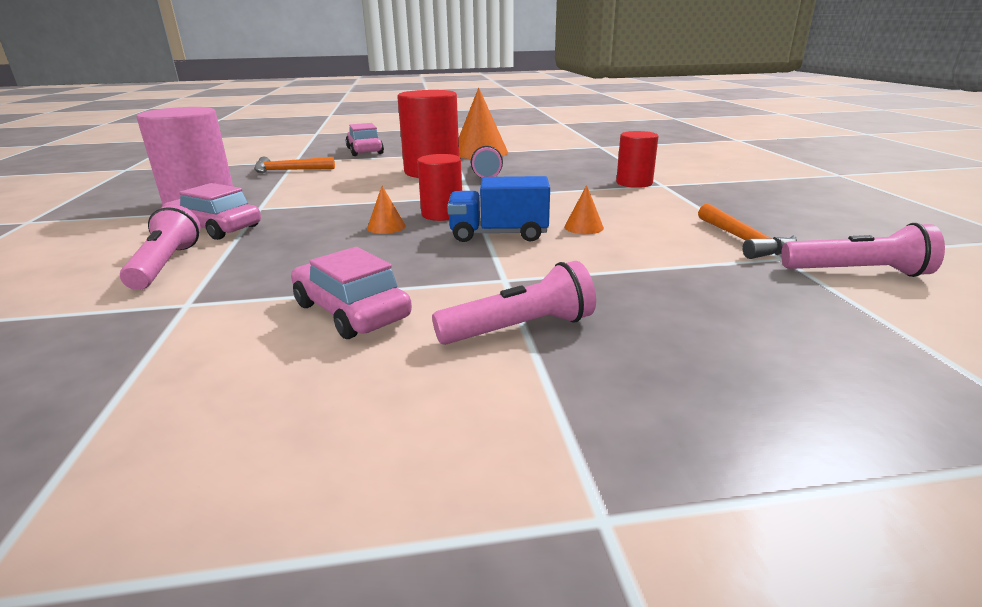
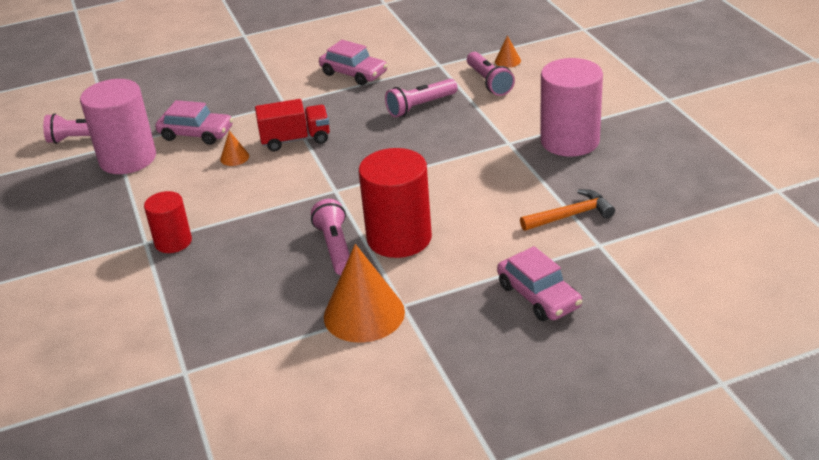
camera: 170 degrees right, 10 degrees up
(214, 228) = (508, 115): pink car -> pink car (196, 134)
(386, 227) = (381, 135): orange cone -> orange cone (507, 61)
(442, 214) = (347, 157): red cylinder -> none
(499, 234) = (295, 140): blue truck -> red truck
(519, 329) = (271, 78): pink flashlight -> pink flashlight (420, 106)
(743, 241) = (128, 159): orange hammer -> pink cylinder

